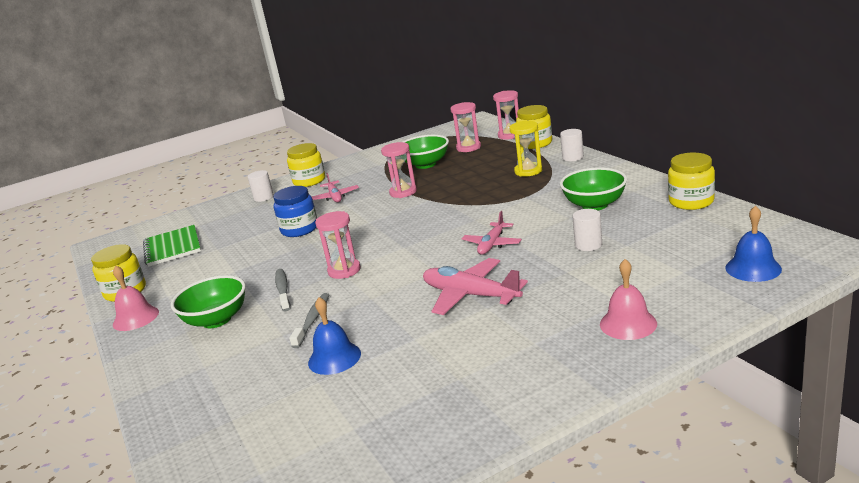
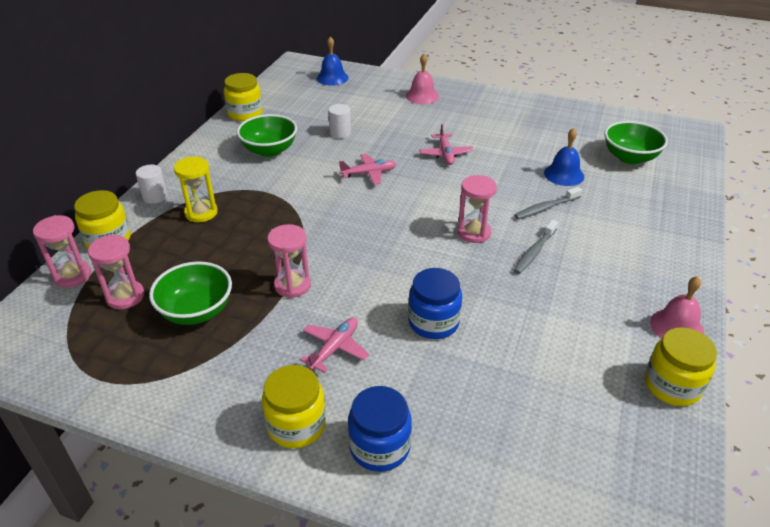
camera: 135 degrees left, 15 degrees up
(172, 247) = (574, 435): green notebook -> none
(216, 320) = (608, 263): green bowl -> green bowl (630, 157)
(263, 197) = (380, 447): white cylinder -> blue jar
(470, 295) = (445, 154): pink plane -> pink plane, size x0.63

